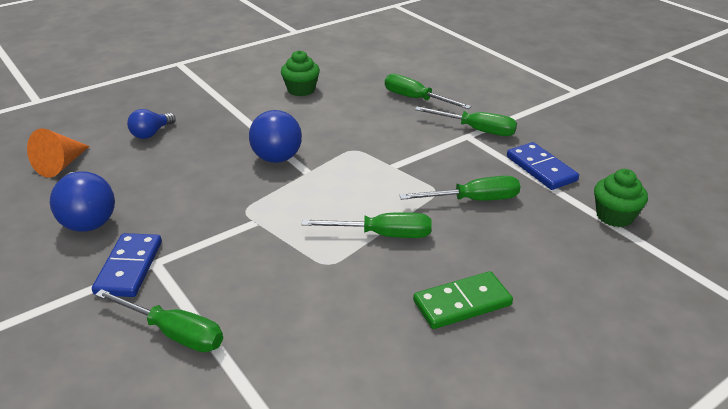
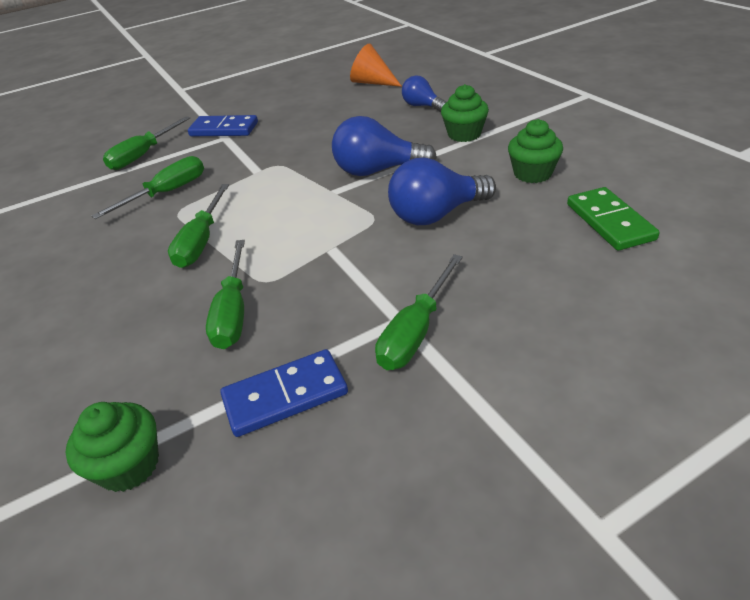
camera: 100 degrees right, 5 degrees up
(86, 217) = (294, 104): blue light bulb -> blue light bulb (436, 215)
(225, 113) = (464, 134): none -> green cupcake
(416, 99) = (519, 271): green screwdriver -> green screwdriver (167, 193)
(462, 303) = (73, 289): green domino -> green domino (610, 222)

